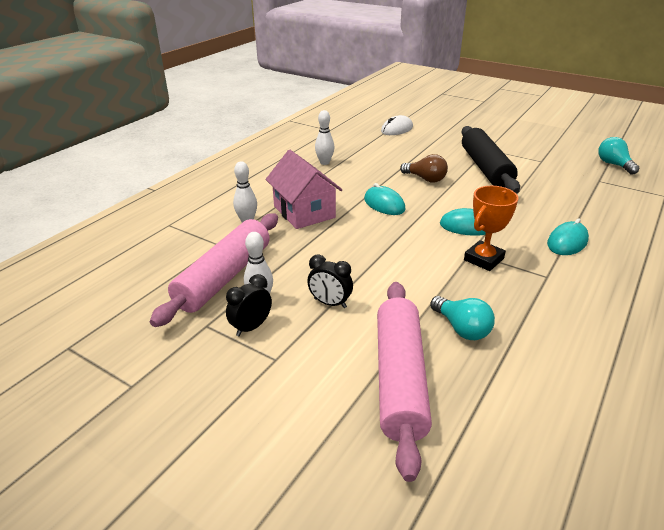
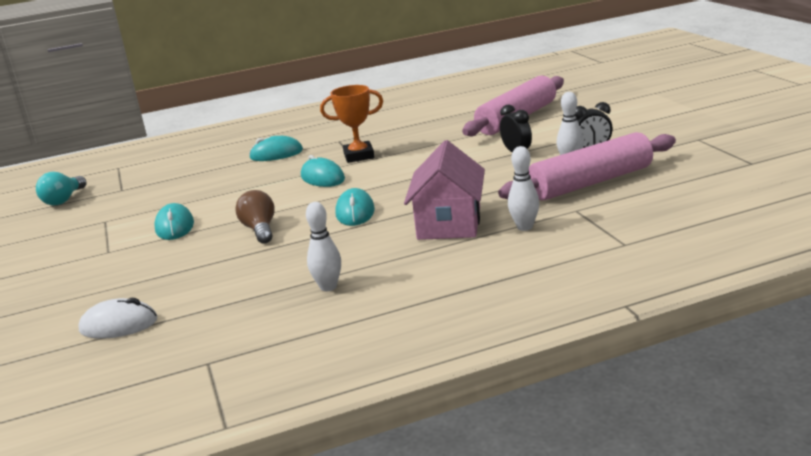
camera: 140 degrees left, 10 degrees down
(461, 328) = (446, 129): turquoise light bulb -> none
(485, 168) = (175, 227): black rolling pin -> turquoise mouse

